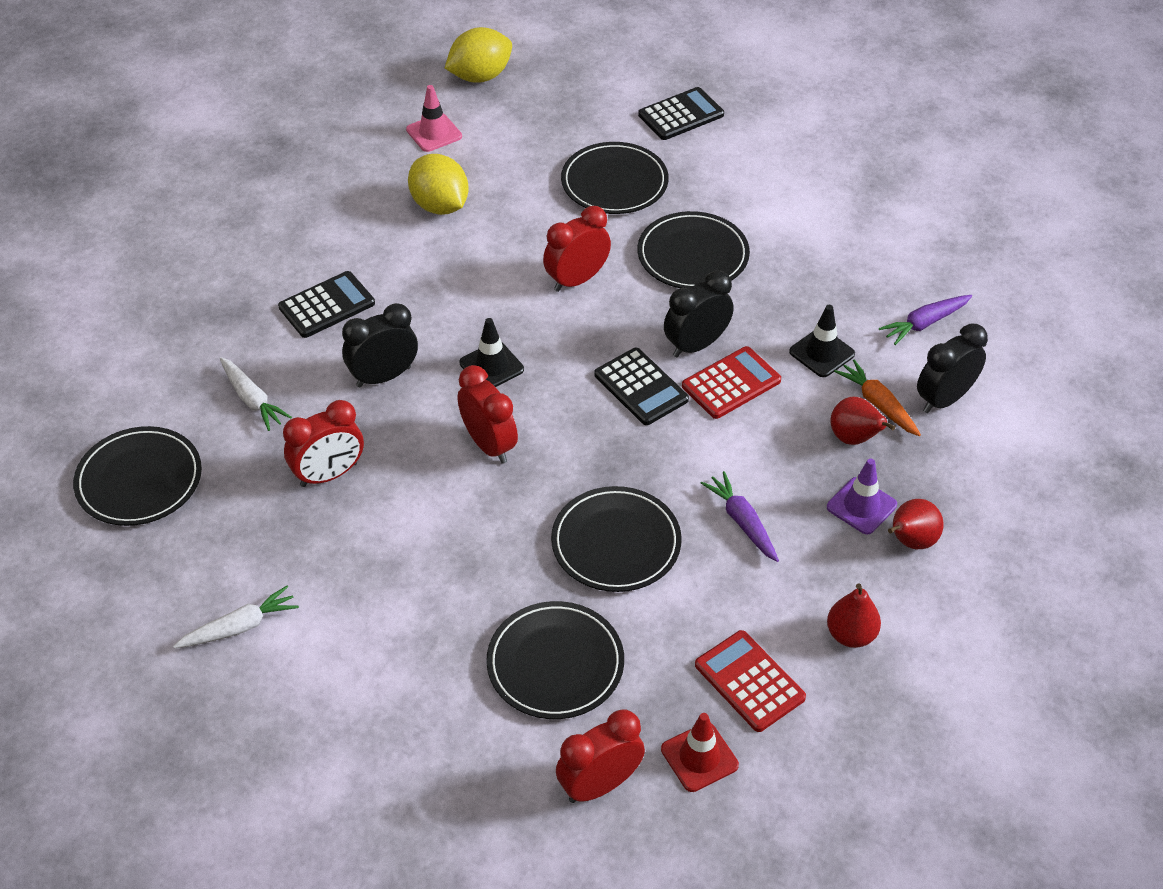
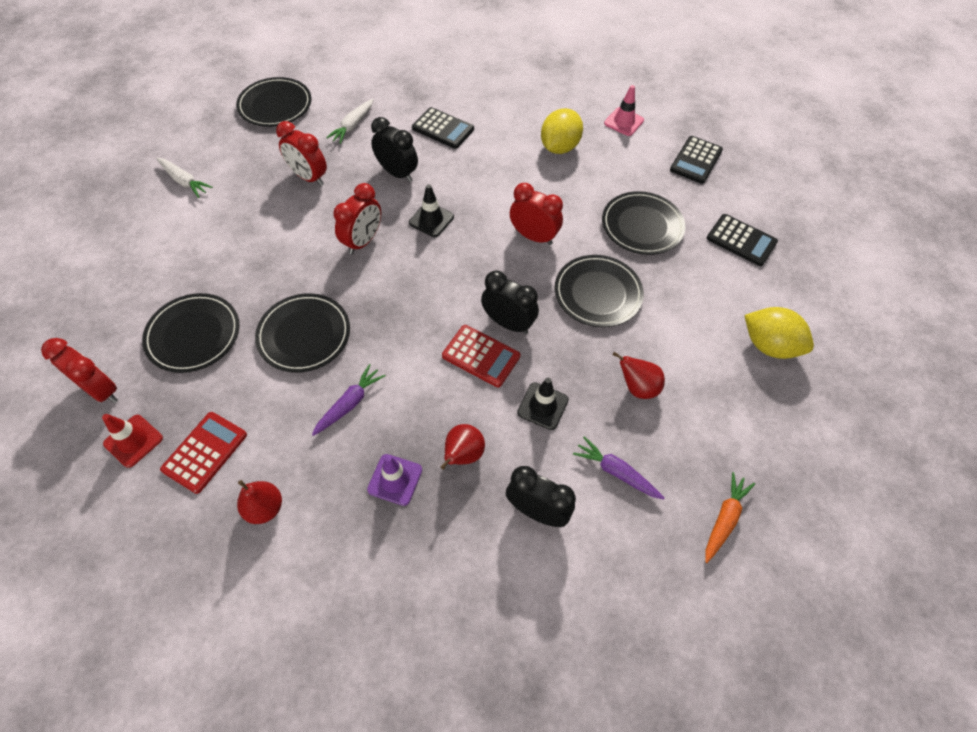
camera: 65 degrees right, 10 degrees up
(480, 76) = (694, 124): yellow lemon -> yellow lemon (769, 345)
(641, 387) = (451, 304): black calculator -> black calculator (696, 160)
(878, 404) = (507, 462): orange carrot -> orange carrot (724, 519)
(910, 541) = (371, 526): red pear -> red pear (637, 387)

